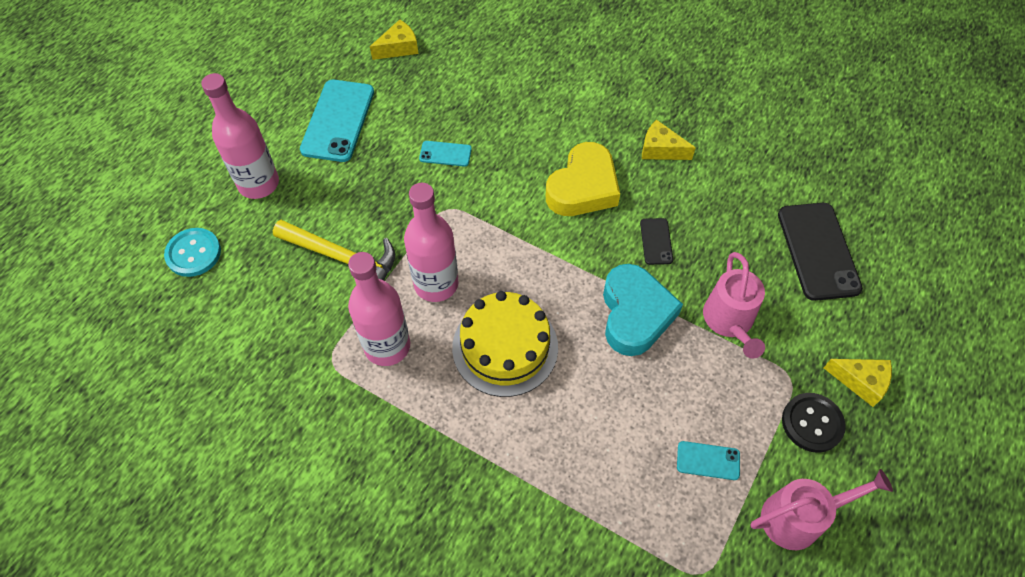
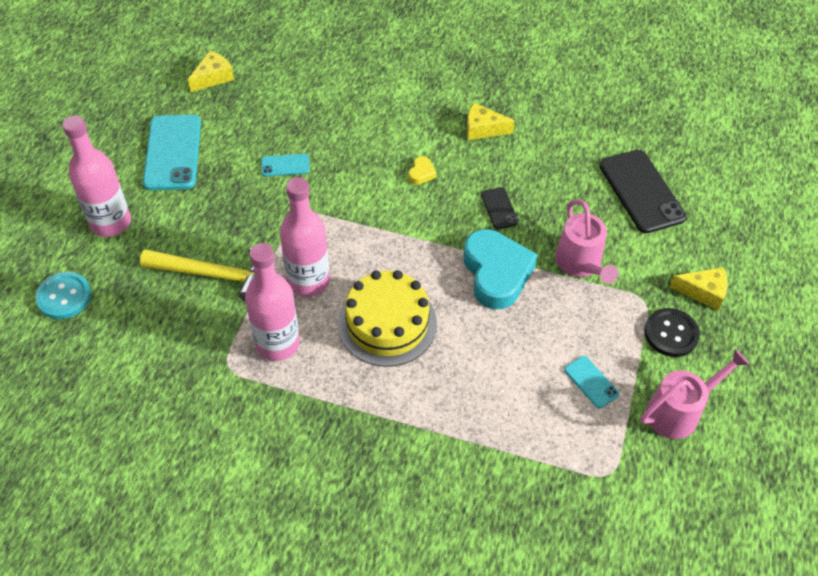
camera: 15 degrees left, 5 degrees down
(583, 187) = (421, 173): yellow heart -> yellow heart, size x0.41
(708, 461) = (591, 382): turquoise phone -> turquoise phone turned 60 degrees clockwise

